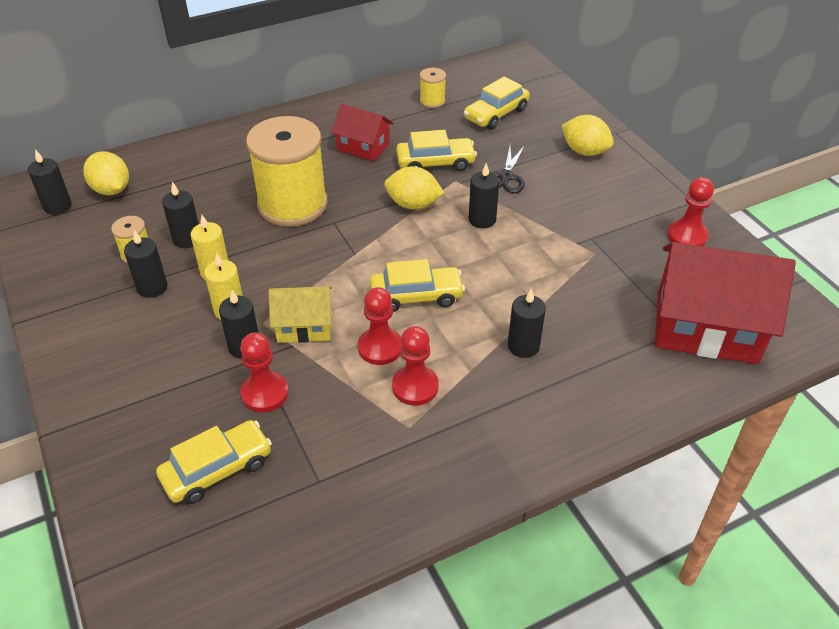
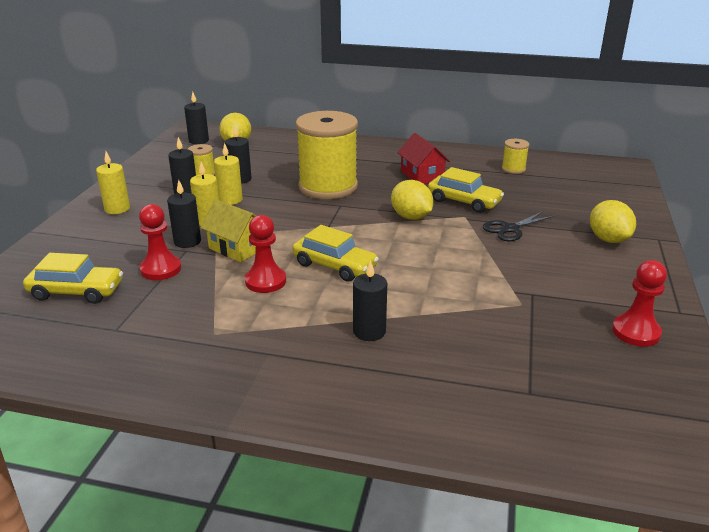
camera: 40 degrees right, 15 degrees down
(103, 350) = (117, 209): none -> yellow candle
(415, 387) = (254, 314): red pawn -> none
(482, 220) = (452, 245): black candle -> none
(496, 114) = (557, 192): yellow car -> none
(706, 327) = (561, 404): red house -> none

